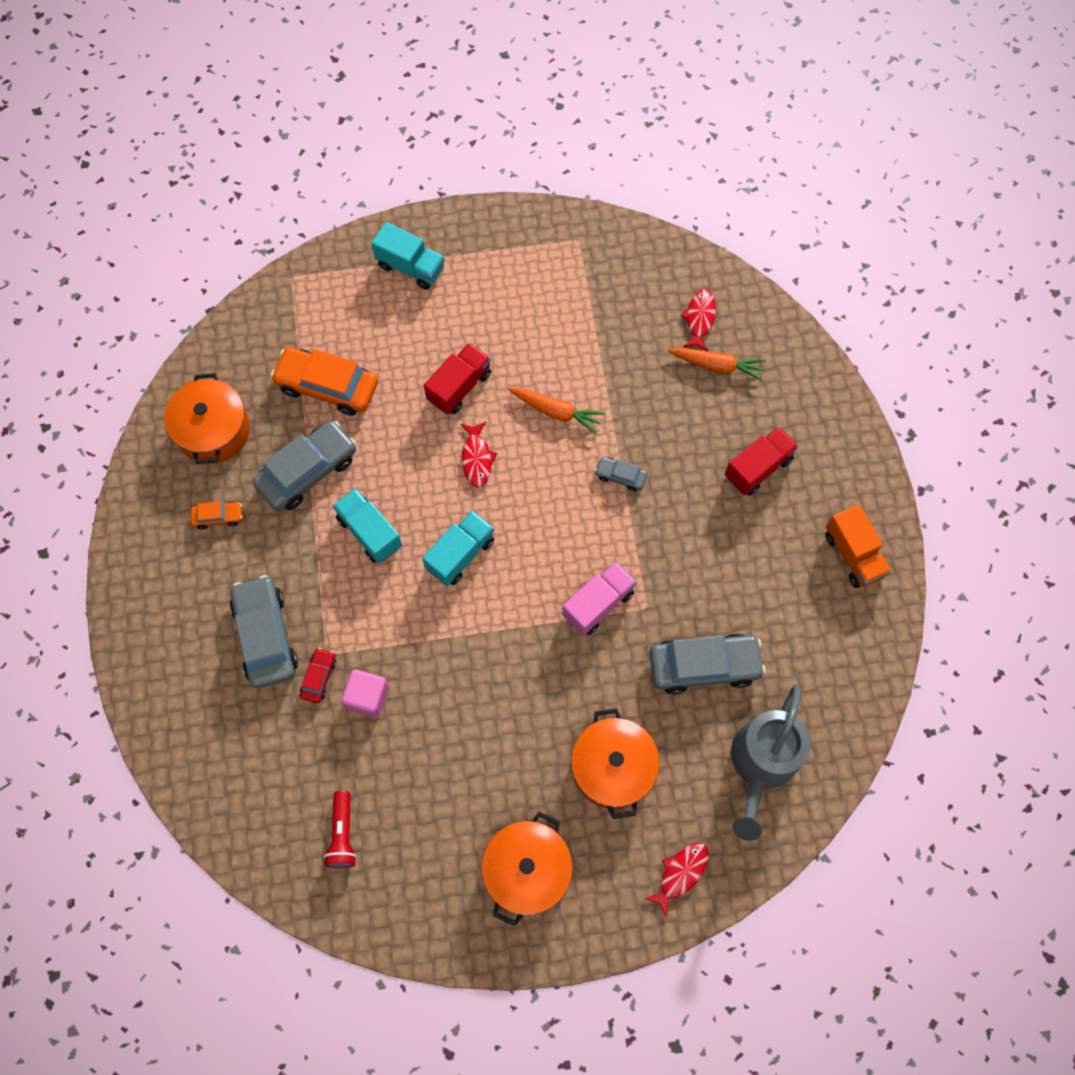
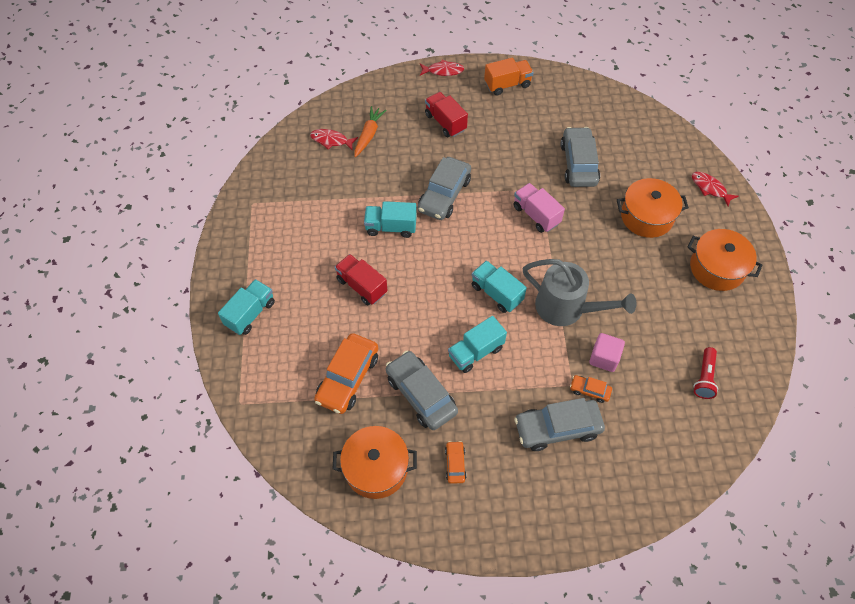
camera: 85 degrees left, 10 degrees down
(319, 677) = (589, 390): red car -> orange car
(343, 834) = (704, 378): red flashlight -> red flashlight turned 105 degrees clockwise
(477, 458) = (422, 278): red fish -> red fish (443, 71)
(556, 412) = (391, 227): orange carrot -> turquoise truck
(620, 476) = (444, 195): grey car -> grey car, size x2.07
(761, 765) = (640, 143): grey watering can -> grey watering can (567, 308)

